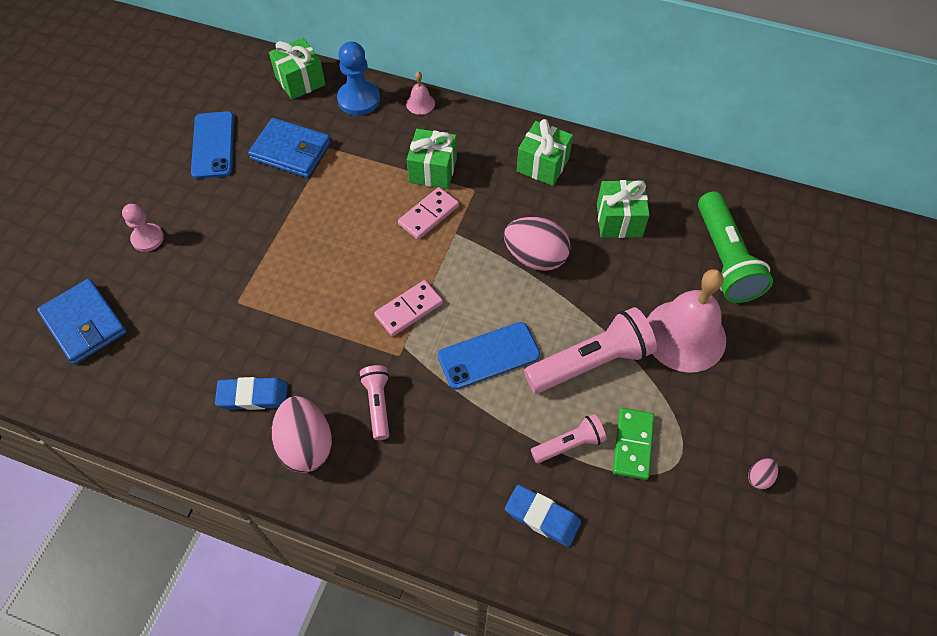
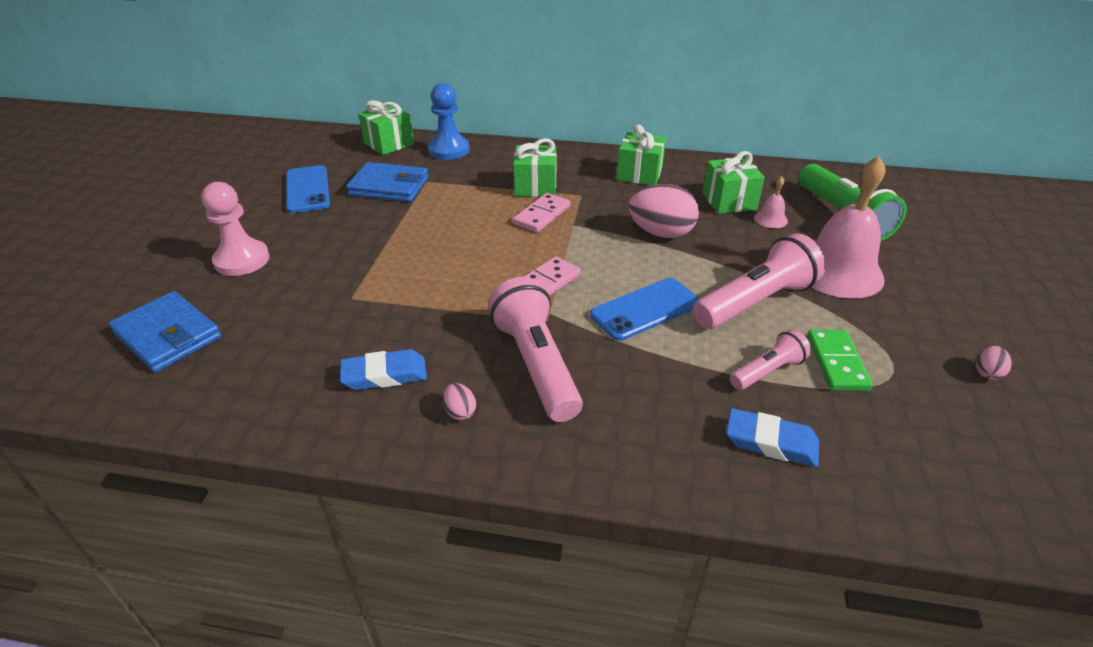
camera: 10 degrees left, 20 degrees down
(147, 238) = (242, 260): pink pawn -> pink pawn, size x1.51
(306, 445) = (460, 412): pink egg -> pink egg, size x0.44
(378, 404) = (536, 364): pink flashlight -> pink flashlight, size x1.82
(420, 103) = (508, 148): pink bell -> pink bell (770, 219)

